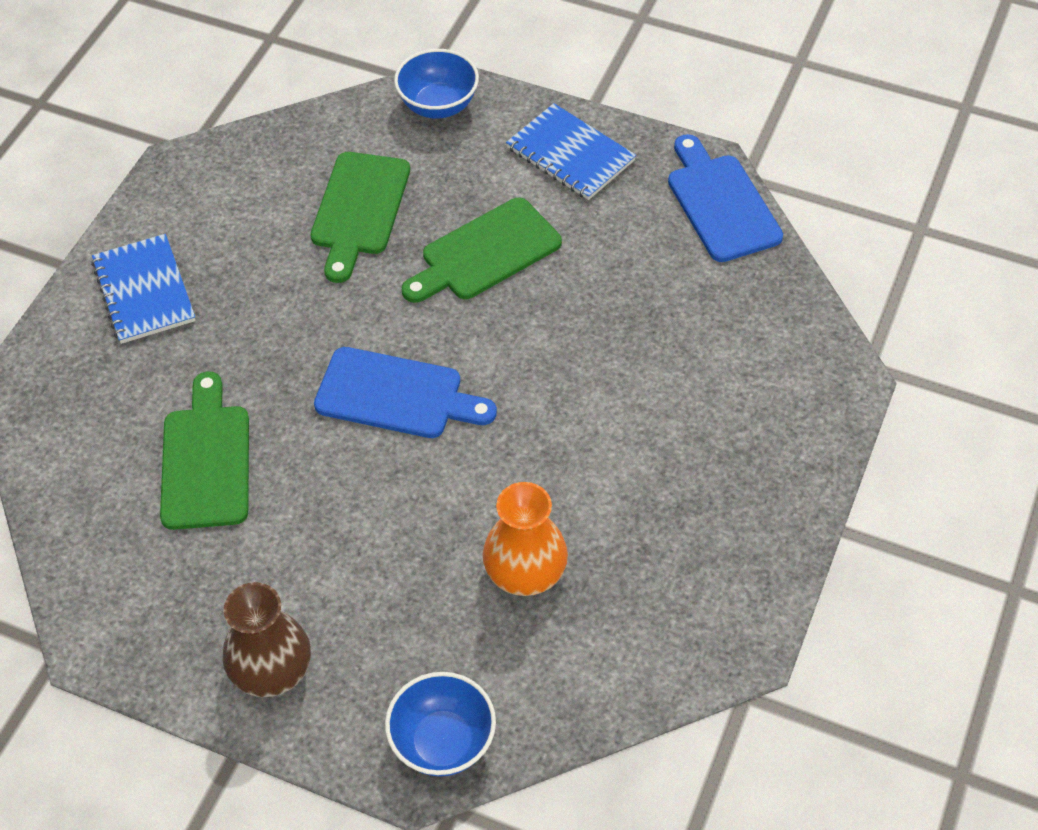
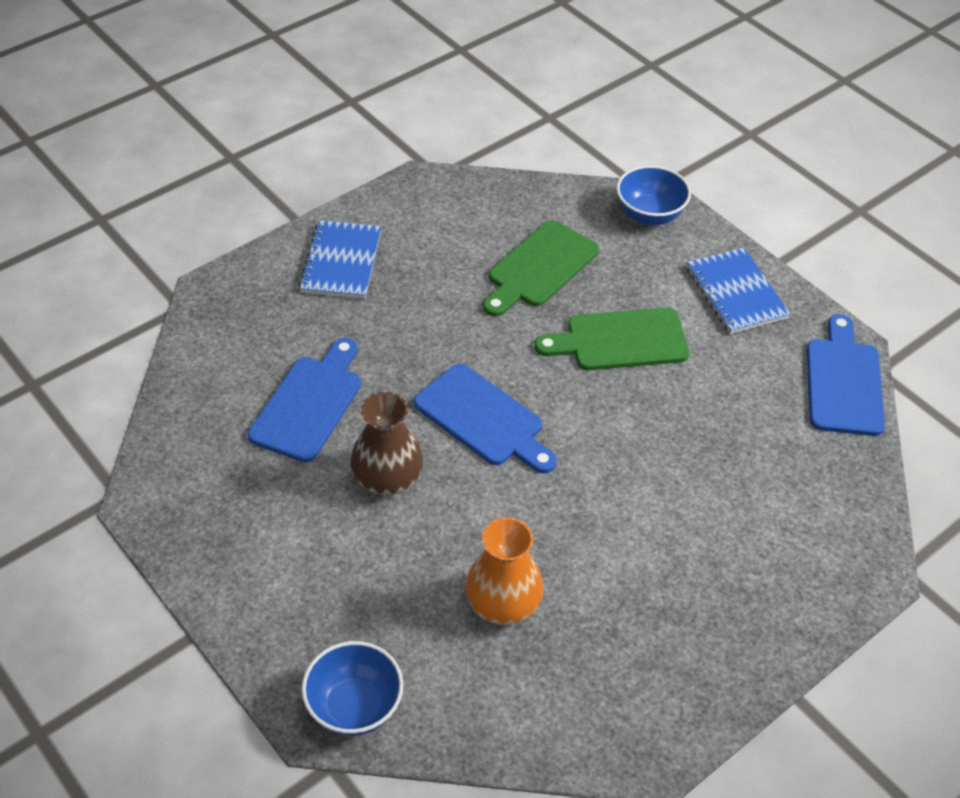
camera: 25 degrees right, 5 degrees down
(206, 460) = (309, 404): green cutting board -> blue cutting board
(271, 669) = (259, 583): brown vase -> brown vase (387, 477)

